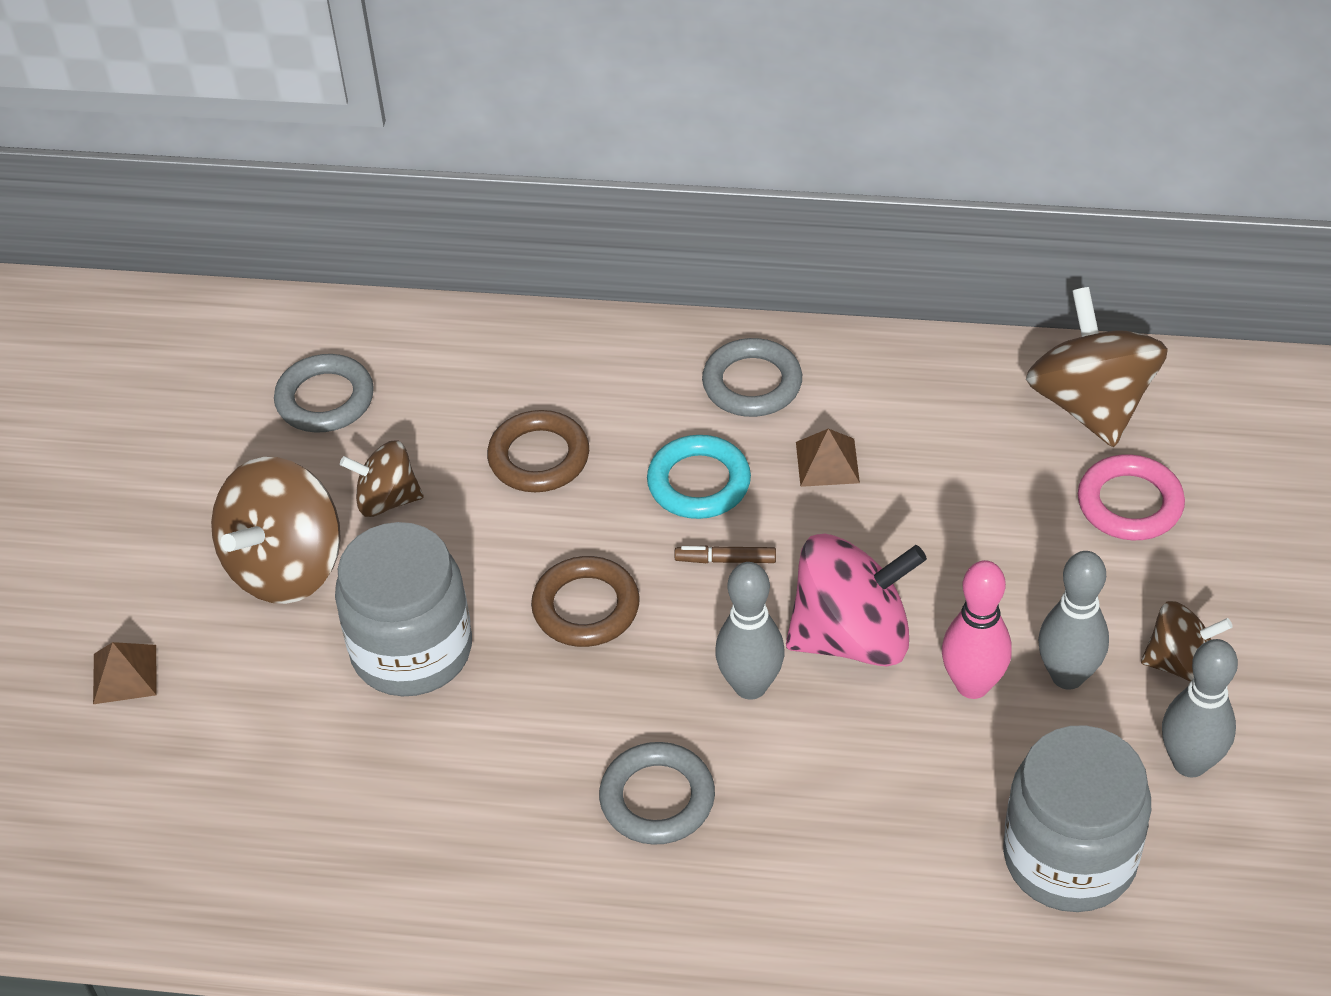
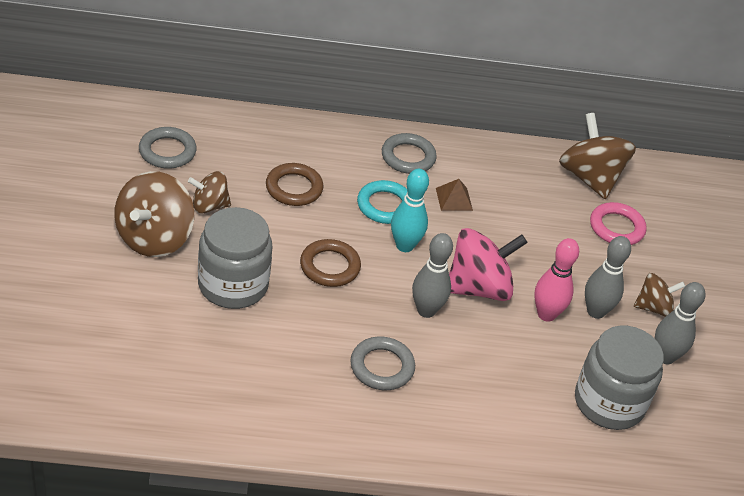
camera: 15 degrees left, 5 degrees down
(124, 674) = (64, 291): brown pyramid -> none
(725, 560) = (404, 246): brown marker -> turquoise bowling pin

